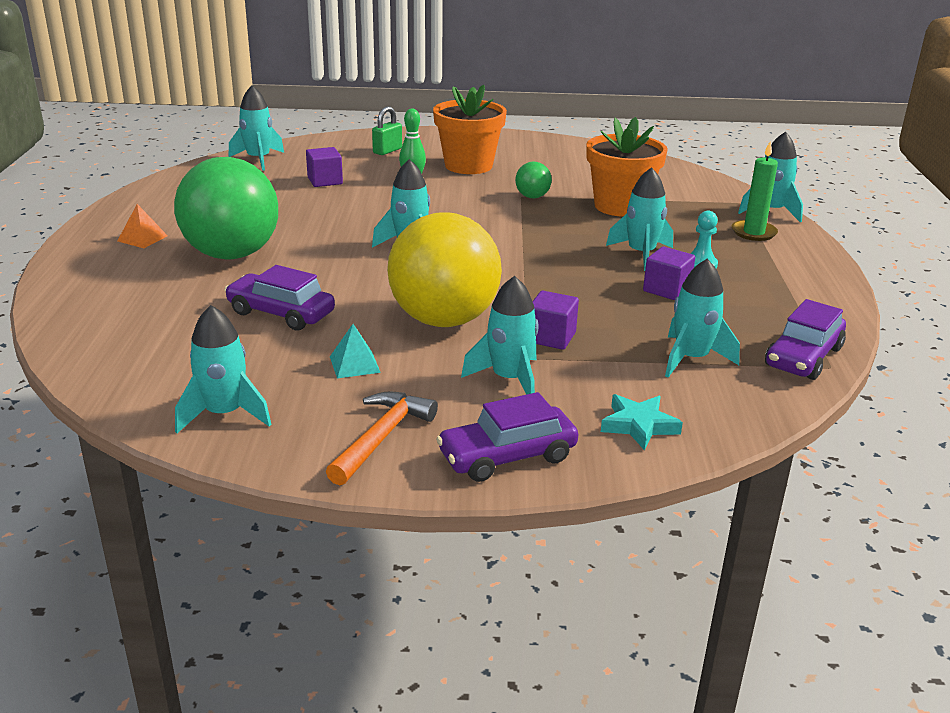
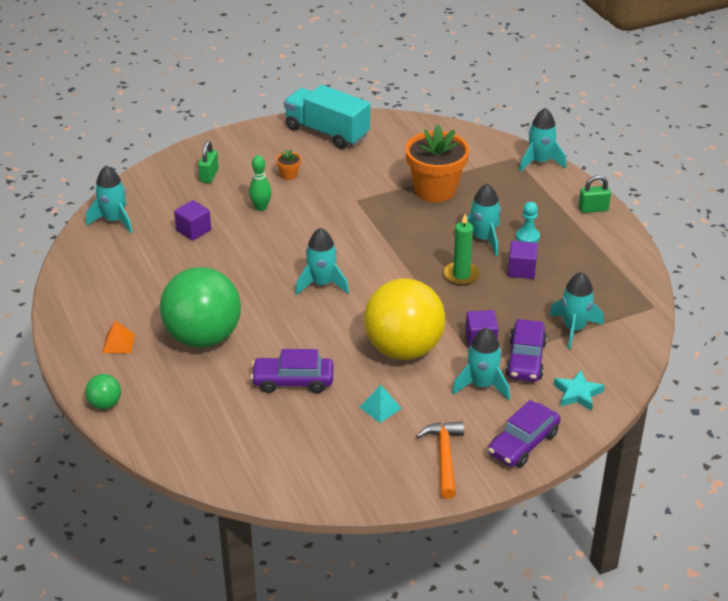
camera: 25 degrees left, 10 degrees up
(224, 414) = (338, 476): turquoise rocket -> none
(468, 166) = (289, 175): orange flower pot -> orange flower pot, size x0.41
(532, 197) = (365, 199): green ball -> green ball (105, 404)
(541, 147) = (327, 132): none -> turquoise truck
(753, 233) = (542, 190): green candle -> green candle (461, 275)
(803, 357) = (635, 304): purple car -> purple car (525, 359)
(810, 261) = (593, 209): none -> green padlock

